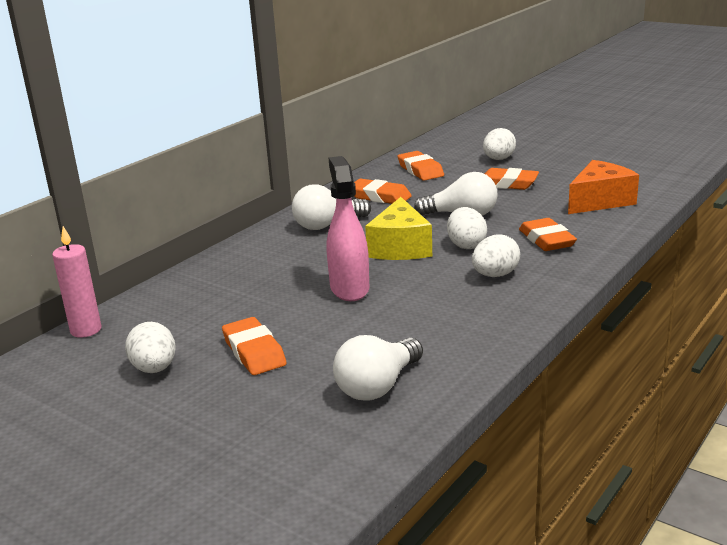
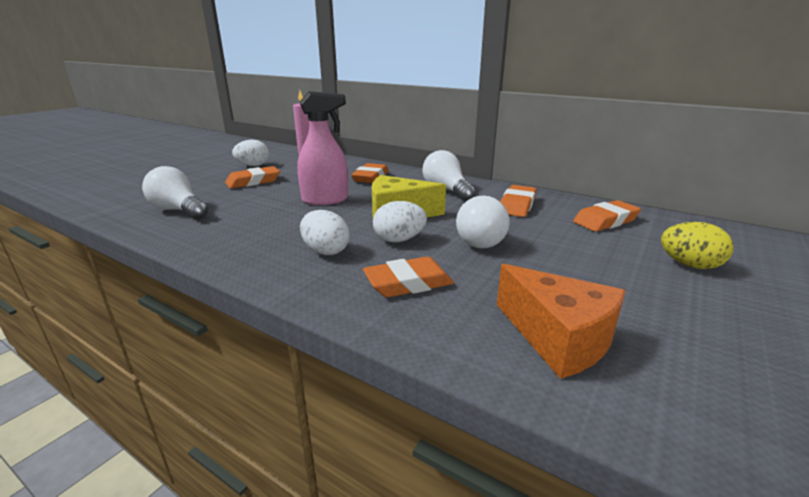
camera: 85 degrees right, 0 degrees up
(498, 159) = (689, 265): white egg -> yellow egg
(507, 184) = (592, 267): orange eraser -> orange eraser (370, 177)

